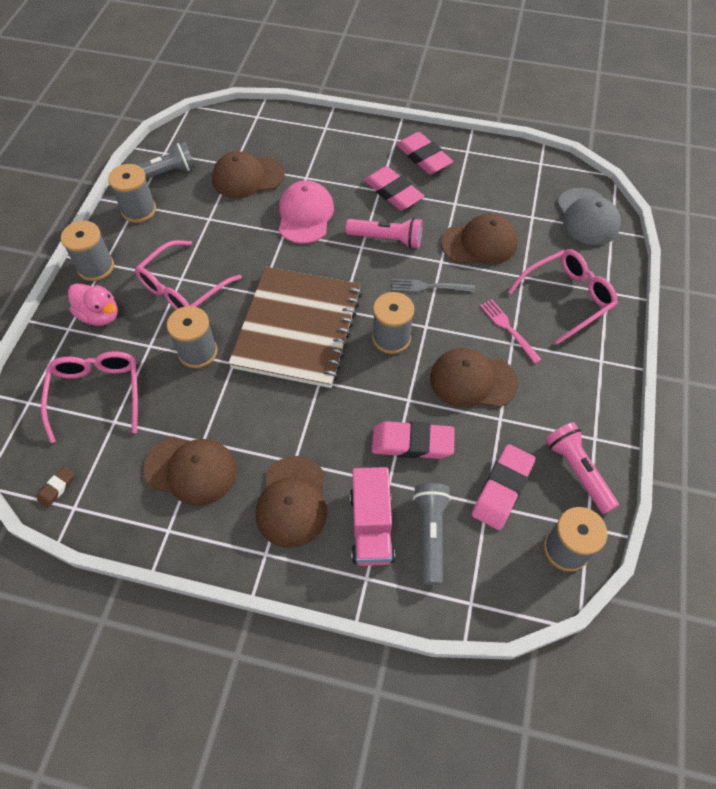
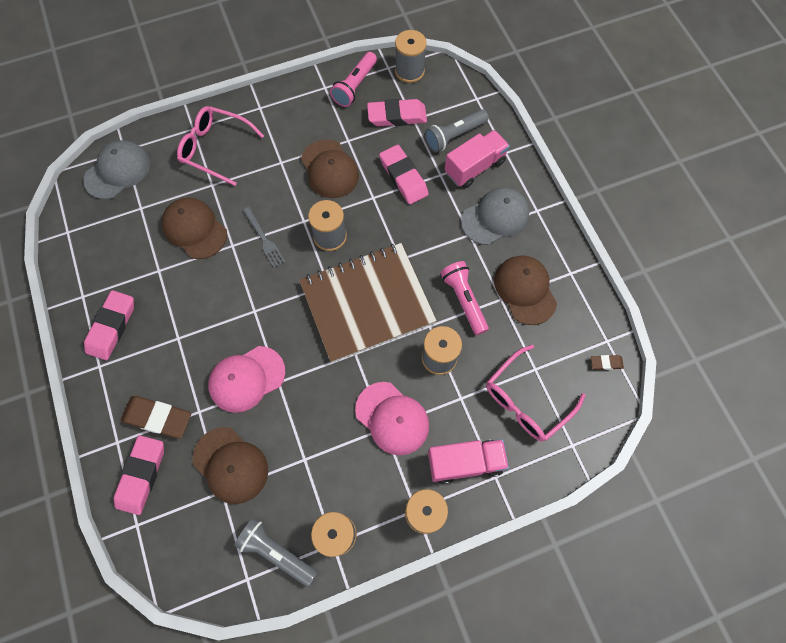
camera: 125 degrees left, 10 degrees up
(100, 315) = (465, 462): pink duck -> pink truck
(182, 288) = (392, 418): pink glasses -> pink cap
(292, 501) = (495, 217): brown cap -> grey cap
(322, 154) = (158, 418): none -> brown eraser
(387, 239) = (233, 297): pink flashlight -> pink flashlight (464, 300)
(393, 192) = (174, 325): pink eraser -> pink eraser (142, 475)
(508, 328) = (269, 170): pink fork -> none

